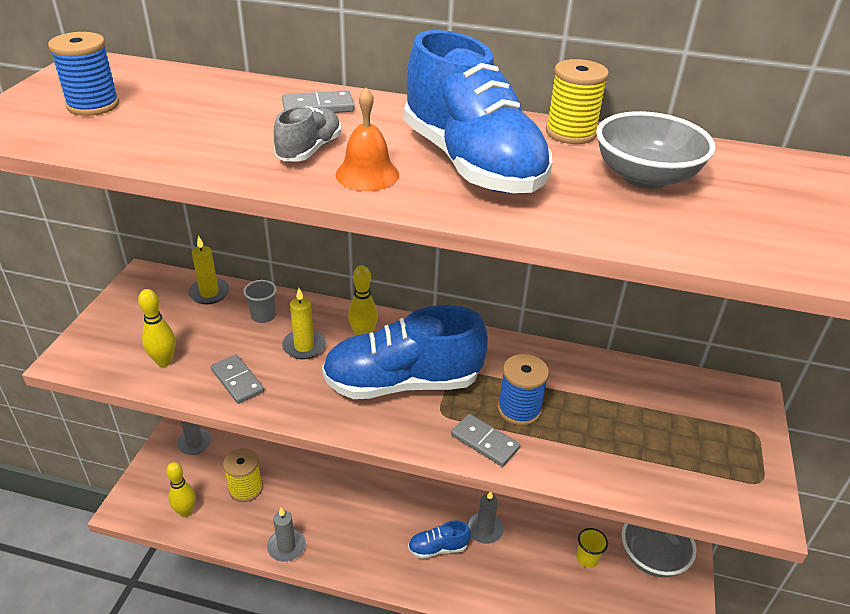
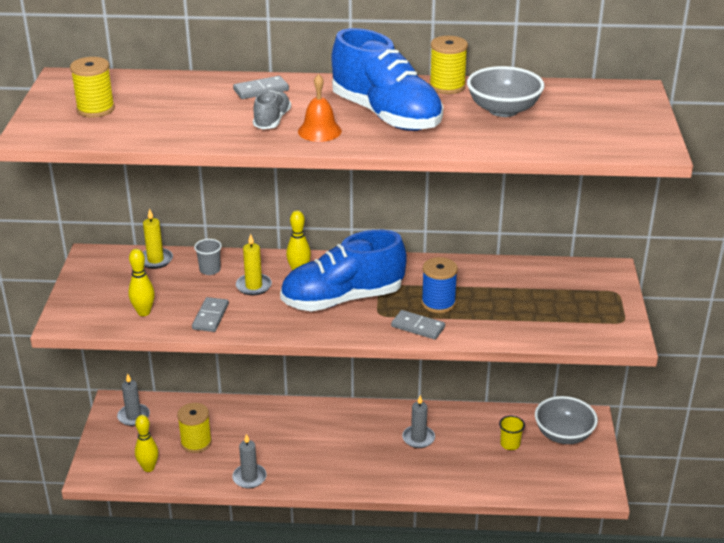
camera: 10 degrees left, 5 degrees down
(93, 105) = (95, 109): blue spool -> yellow spool
(237, 381) = (210, 316): grey domino -> grey domino turned 60 degrees clockwise
(438, 548) = (381, 457): blue shoe -> none

